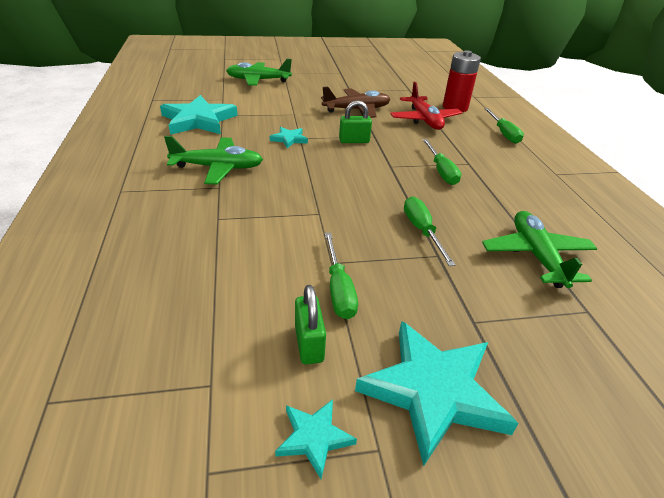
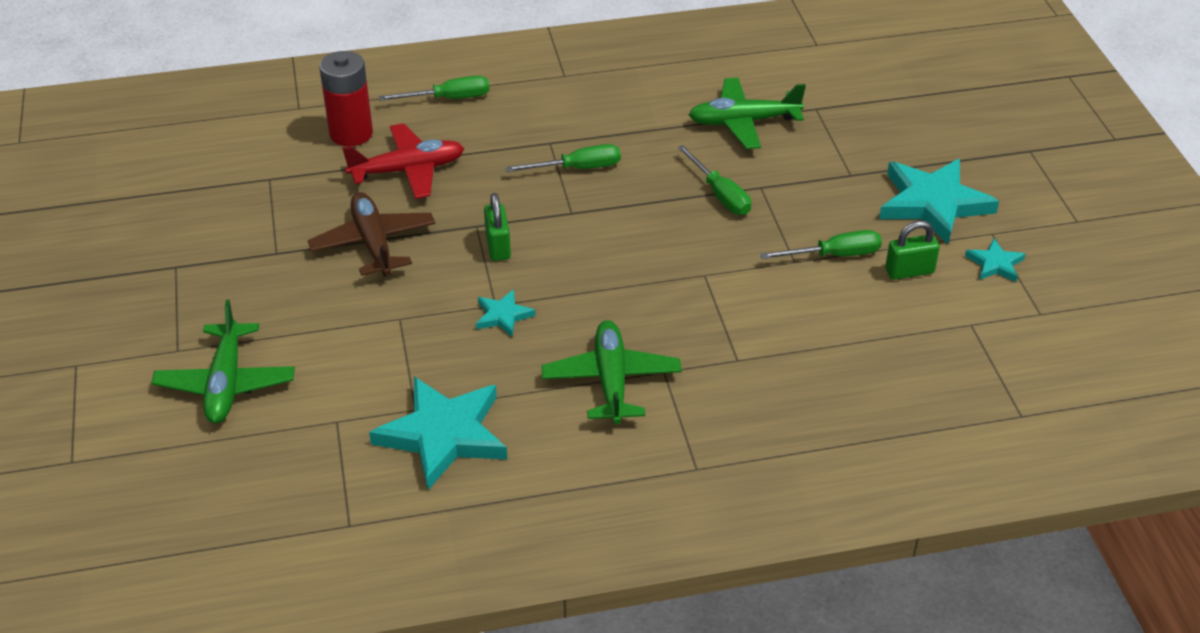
camera: 90 degrees left, 5 degrees up
(422, 231) = (720, 194): green screwdriver -> green screwdriver turned 105 degrees counterclockwise

